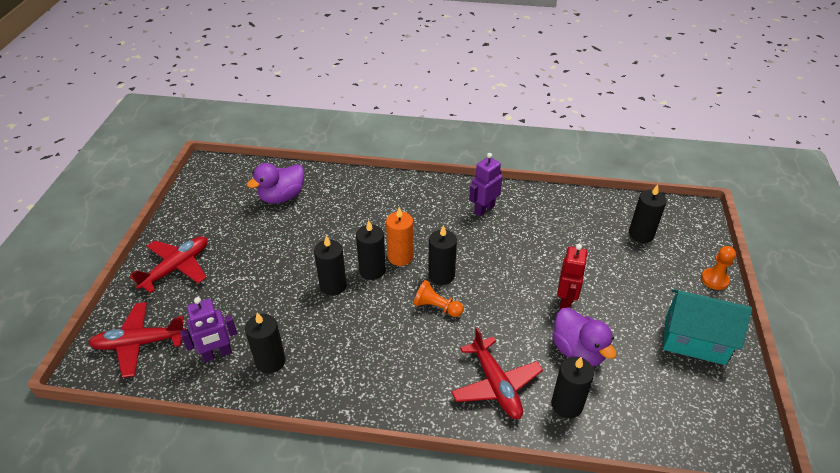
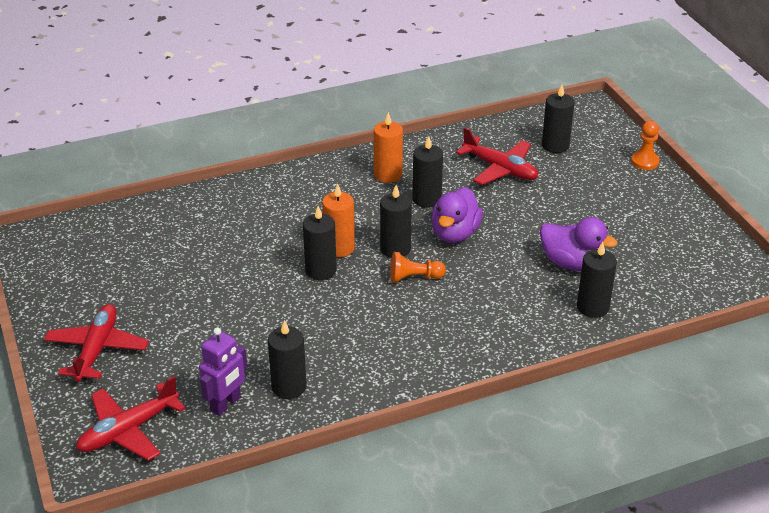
camera: 30 degrees left, 5 degrees down
(282, 197) = (153, 239): purple duck -> purple duck (455, 234)
(333, 285) = (292, 299): black candle -> black candle (426, 199)
(484, 209) = (388, 175): purple robot -> orange candle
(496, 385) = (521, 317): red plane -> red plane (500, 169)
(566, 301) = (530, 227): red robot -> none
(694, 340) = (661, 216): turquoise house -> none

